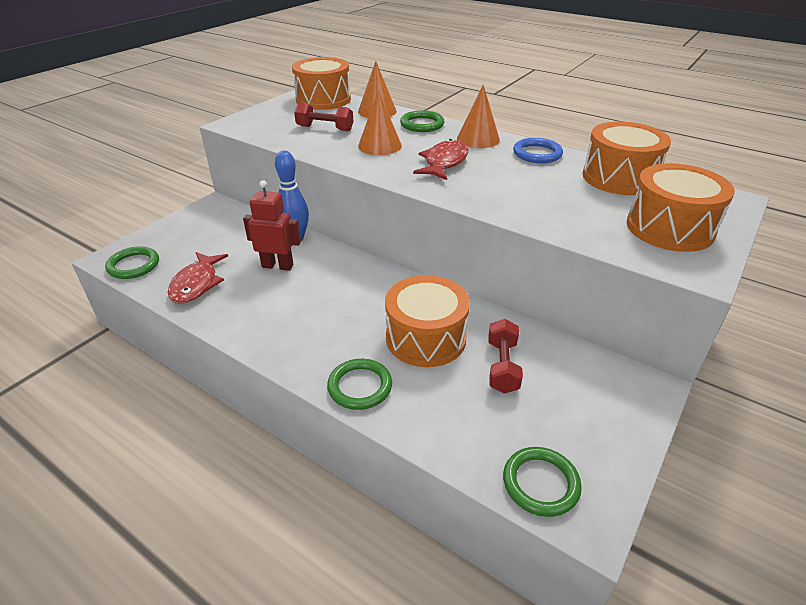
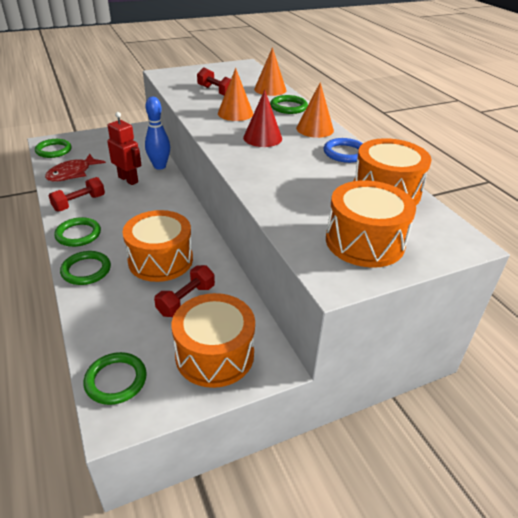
camera: 30 degrees right, 0 degrees up
(252, 315) = (79, 203): none -> red dumbbell
(298, 351) = (78, 234): none -> green ring
(323, 99) = (245, 72): orange drum -> orange drum (214, 354)
(444, 162) = (262, 138): red fish -> red cone

